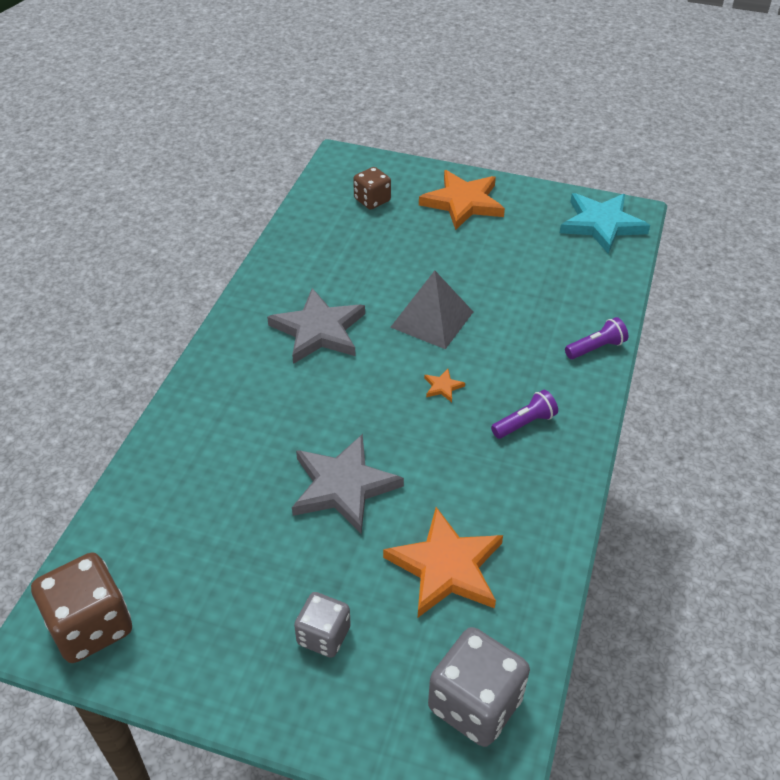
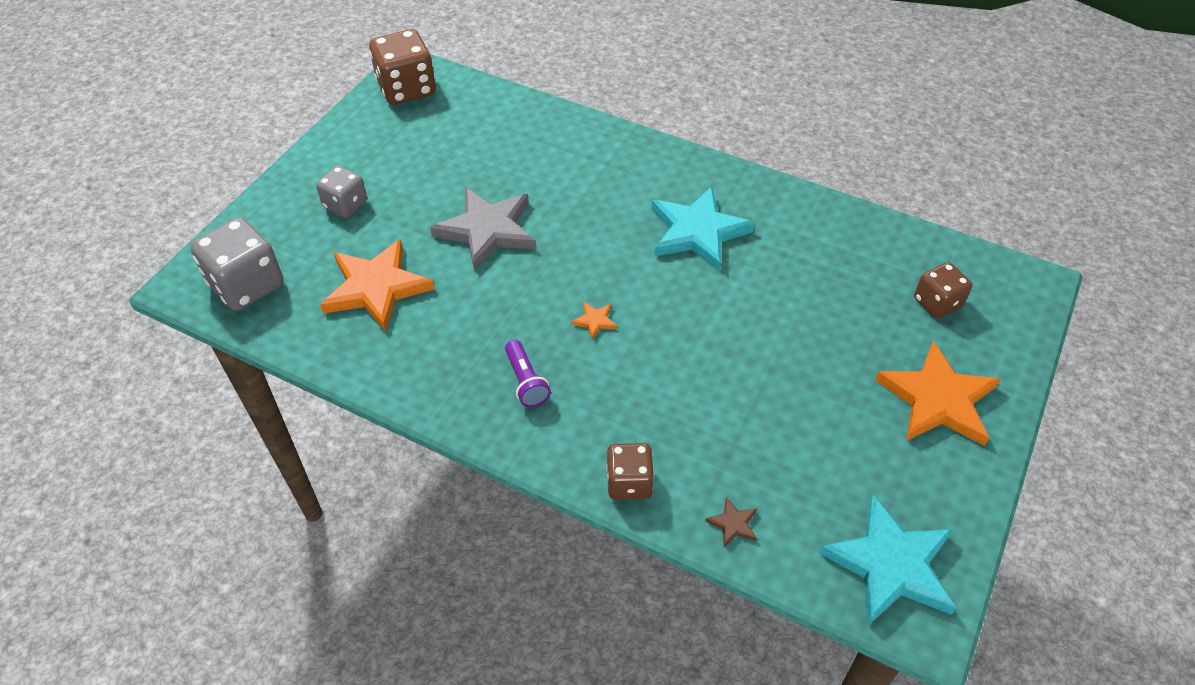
camera: 100 degrees right, 5 degrees up
(318, 330) = (697, 232): grey star -> turquoise star
(432, 319) = (703, 328): grey pyramid -> none
(596, 348) = (629, 482): purple flashlight -> brown dice
(605, 293) = (733, 524): none -> brown star

